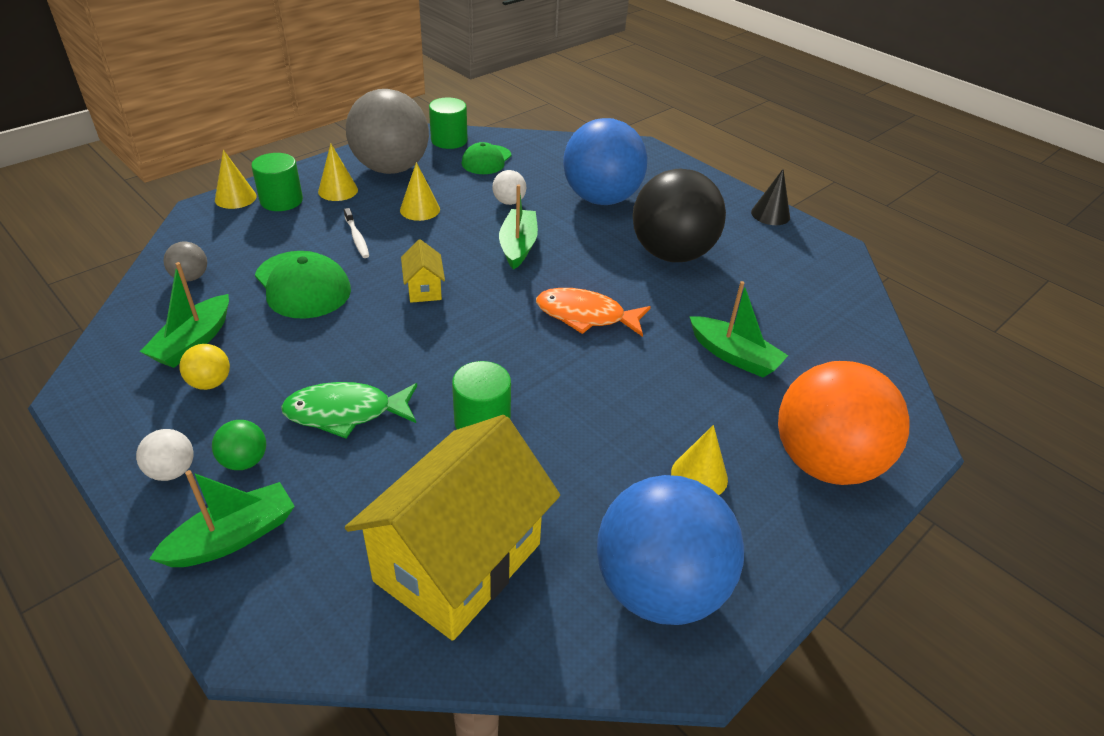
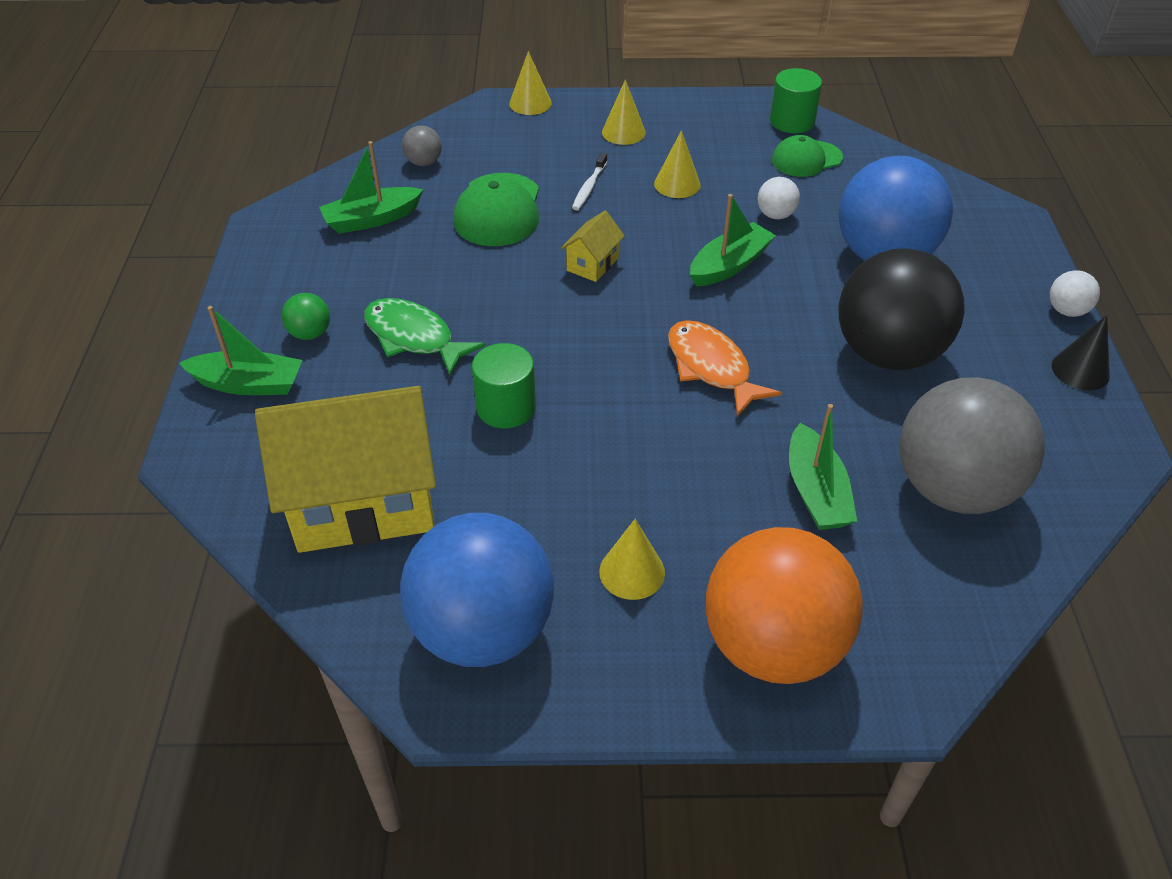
camera: 45 degrees right, 5 degrees up
(172, 471) = (261, 313): white ball -> white ball (1066, 311)
(210, 383) = (349, 259): yellow ball -> none
(281, 200) = (564, 122): green cylinder -> none
(391, 168) = (698, 129): grey ball -> grey ball (953, 489)

